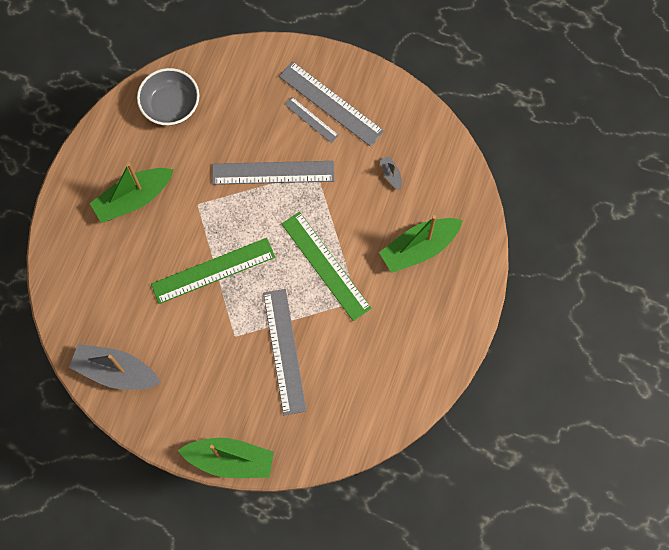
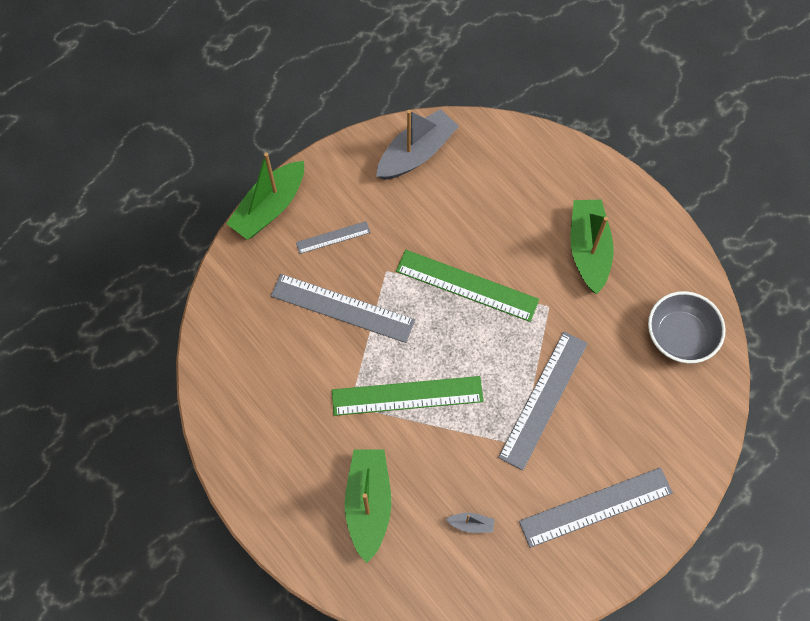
camera: 120 degrees right, 5 degrees down
(213, 270) = (467, 285): green ruler -> green ruler turned 75 degrees counterclockwise
(311, 120) = (586, 474): grey ruler -> grey ruler (333, 237)

